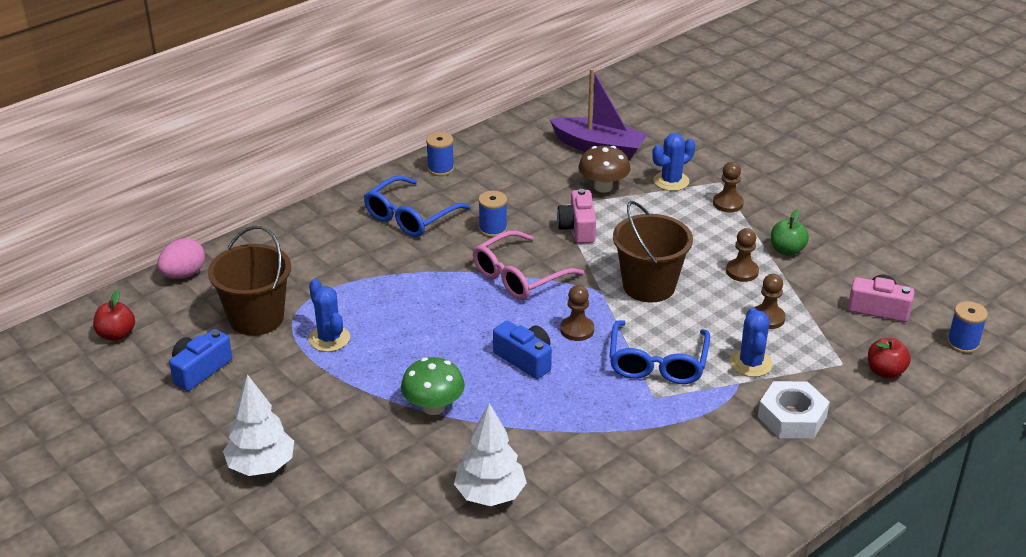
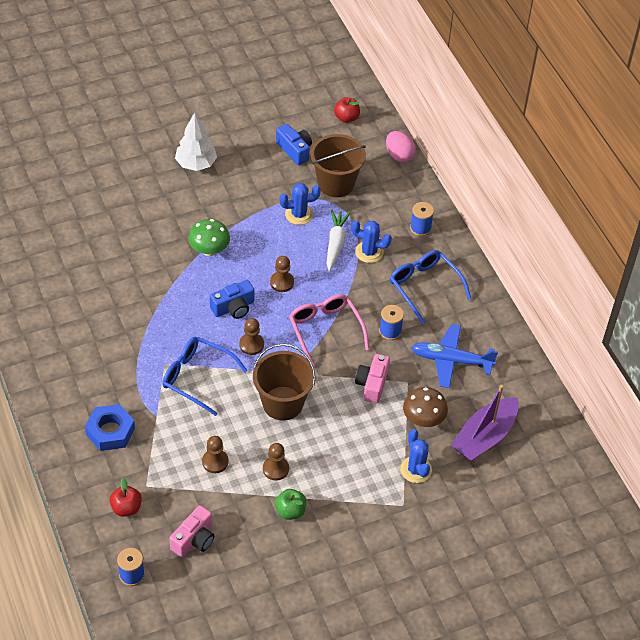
camera: 105 degrees right, 15 degrees up
(370, 296) = (335, 243): none -> white carrot
(440, 169) = (485, 321): blue spool -> blue spool (420, 228)
(490, 495) = (122, 257): white tree -> none
(511, 182) = (451, 360): none -> blue plane
(578, 228) = (372, 384): pink camera -> pink camera turned 90 degrees counterclockwise
(728, 203) = (369, 497): brown pawn -> brown pawn (282, 282)
(751, 363) = (172, 431): blue cactus -> blue cactus (369, 252)
(792, 417) = (110, 431): white nut -> blue nut

